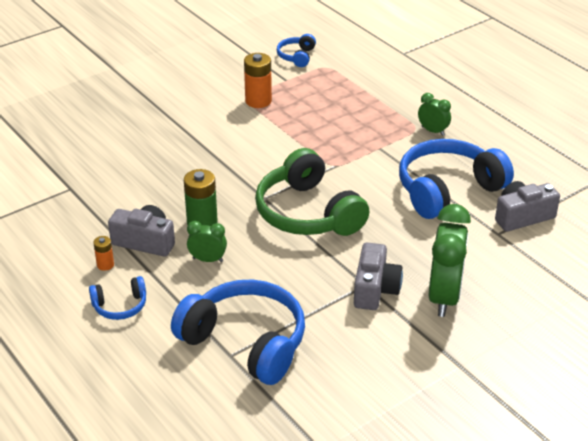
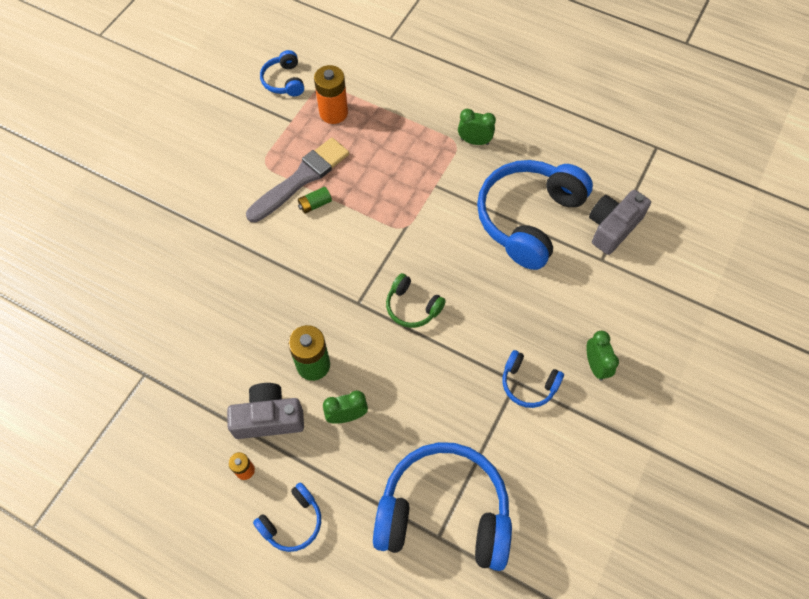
camera: 25 degrees left, 25 degrees up
(258, 101) = (278, 163): orange battery -> orange battery (333, 113)
(270, 114) = (301, 179): none -> grey brush
(270, 132) = (315, 204): none -> green battery
(308, 213) = (412, 307): green headphones -> green headphones, size x0.47
(375, 289) = (528, 384): grey camera -> blue headphones
(444, 297) = (595, 365): green clock -> green clock, size x0.50

